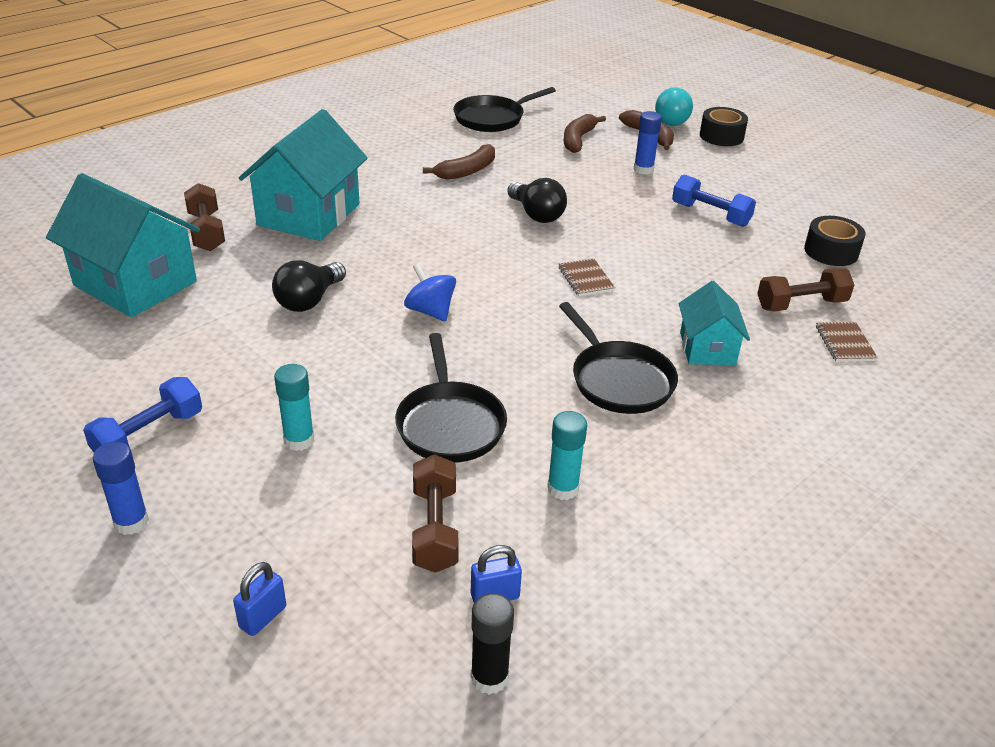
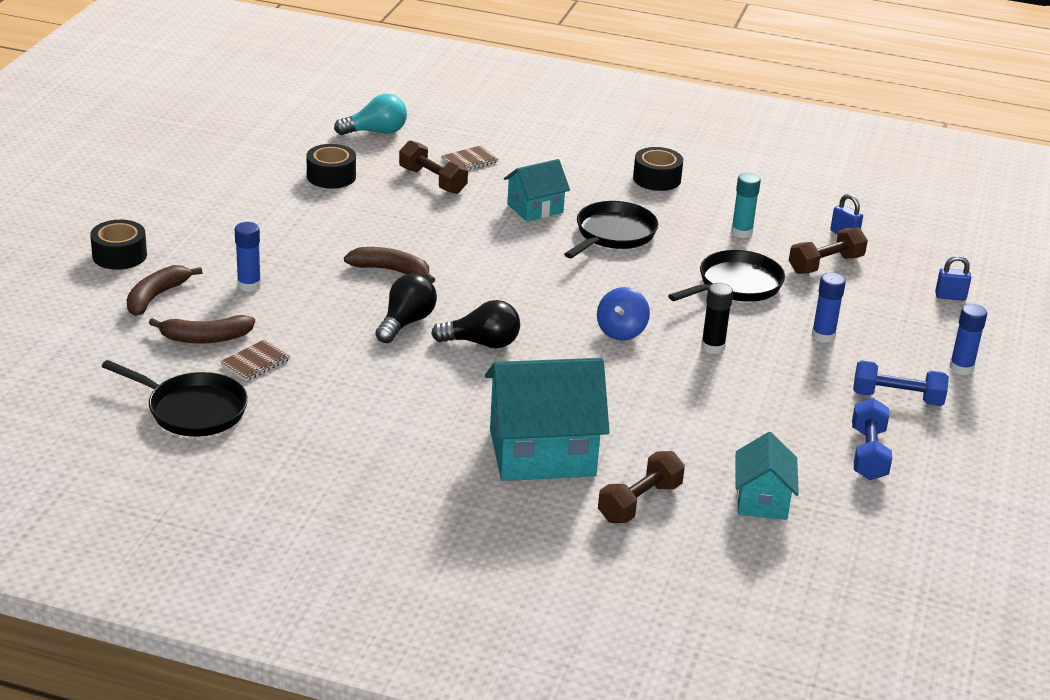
camera: 120 degrees left, 5 degrees down
(135, 283) = (762, 500): turquoise house -> turquoise house, size x0.56
(299, 440) = (823, 336): turquoise glue stick -> blue glue stick
(309, 300) = (675, 394): black light bulb -> black light bulb (482, 343)
(467, 171) = (351, 387): brown banana -> brown banana (391, 271)
(489, 677) = (891, 224): black glue stick -> black glue stick (713, 347)
(585, 279) = (494, 274): brown notebook -> brown notebook (255, 362)
(672, 120) = (96, 291): turquoise light bulb -> turquoise light bulb (376, 132)
(710, 215) = (316, 236): blue dumbbell -> blue dumbbell (868, 454)
(745, 476) = (657, 179): none -> black tape

